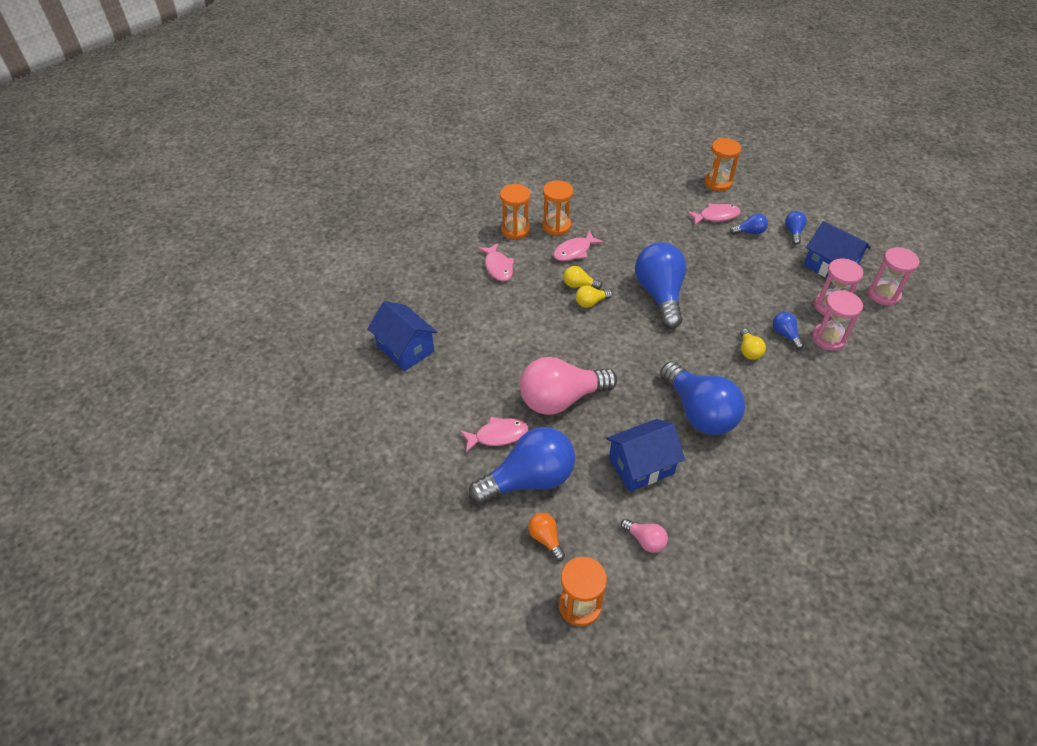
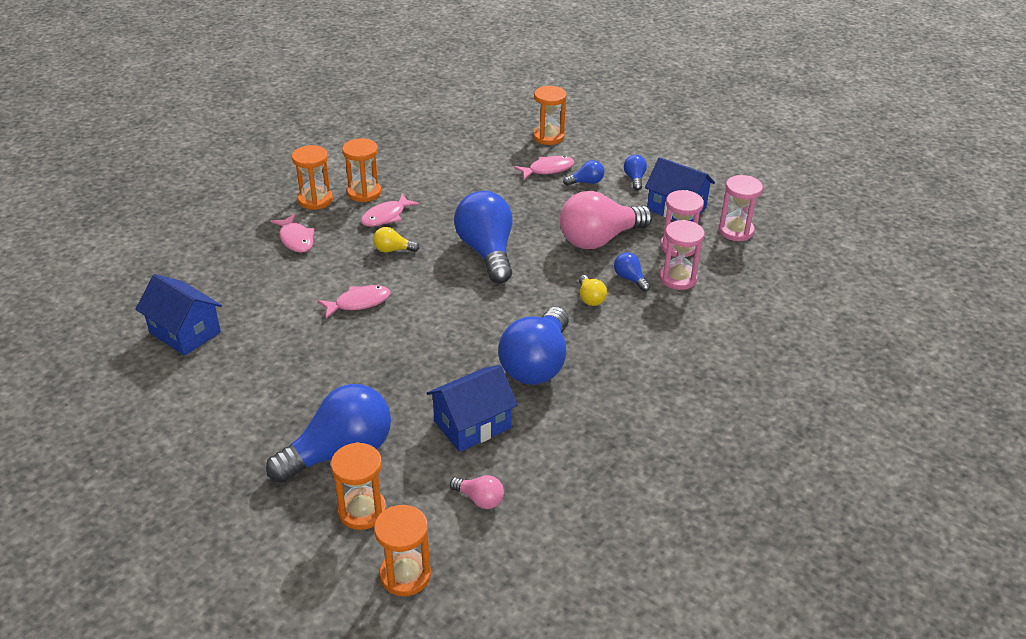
camera: 10 degrees left, 10 degrees down
(497, 435) = (301, 411): pink fish -> pink fish (359, 303)
(545, 539) = (362, 511): orange light bulb -> orange hourglass
(561, 399) = (375, 367): pink light bulb -> pink light bulb (599, 239)
(591, 302) = (407, 266): yellow light bulb -> none
(699, 412) = (537, 364): blue light bulb -> blue light bulb turned 60 degrees clockwise

